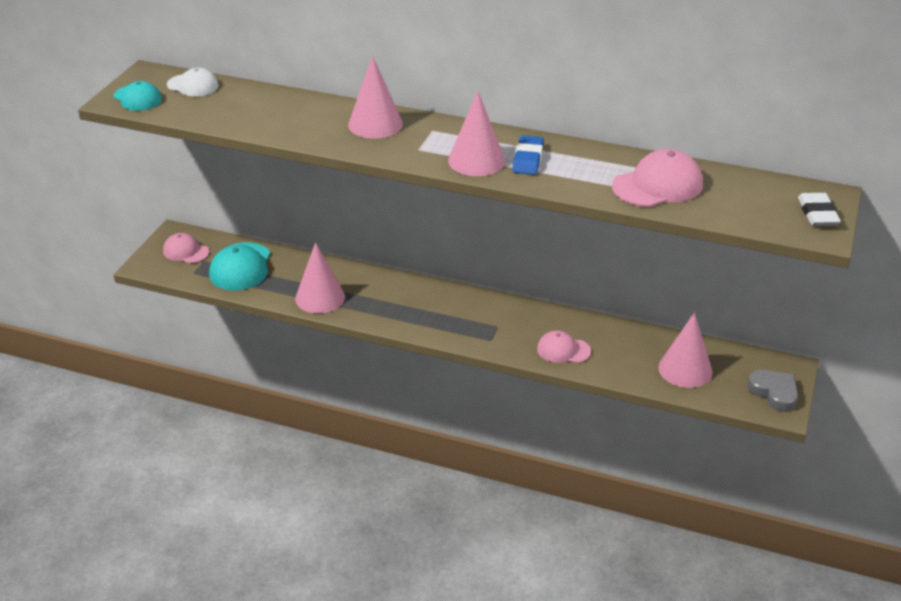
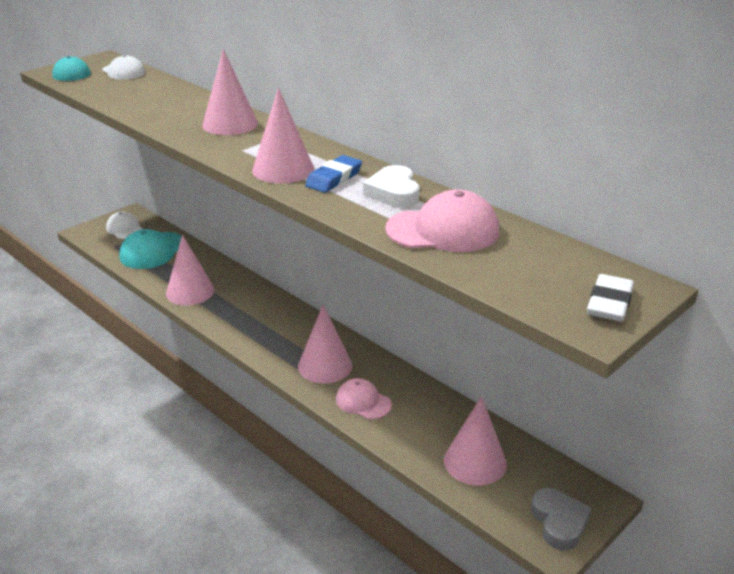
camera: 25 degrees right, 5 degrees down
(186, 251) = (124, 229): pink cap -> white cap
(506, 329) = (325, 366): none -> pink cone
(588, 161) = (394, 193): none -> white heart

